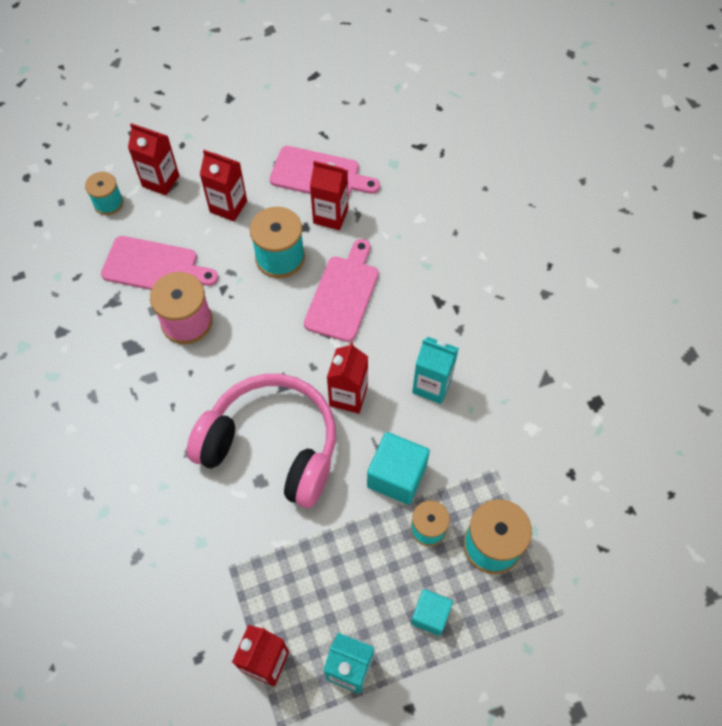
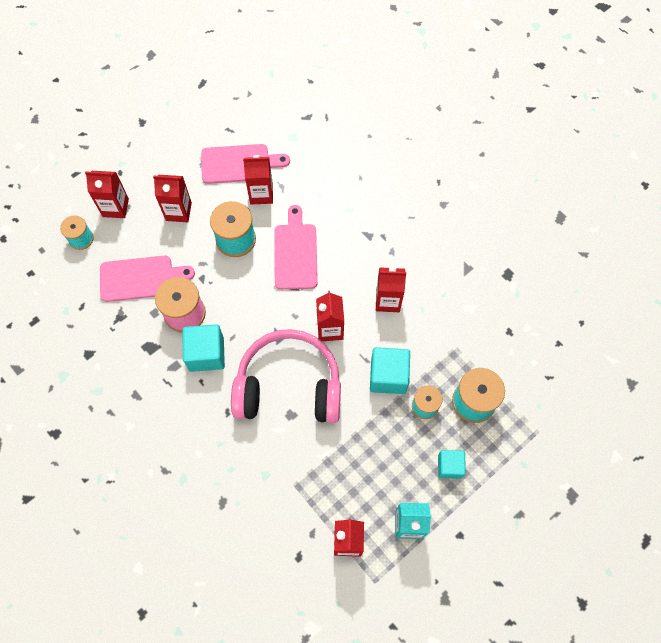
camera: 20 degrees left, 5 degrees up
(192, 376) = (206, 354): none -> turquoise cube
(432, 385) = (387, 300): turquoise carton -> red carton

